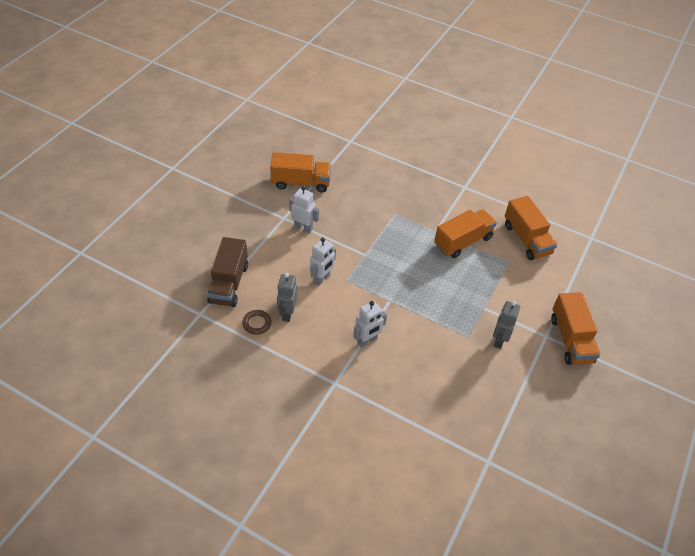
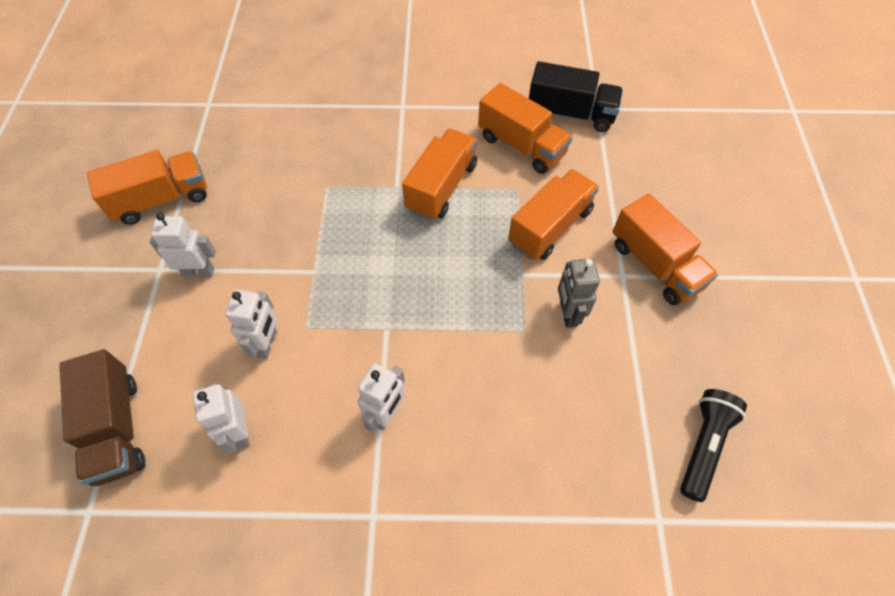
camera: 25 degrees left, 10 degrees up
(257, 323) = (196, 477): brown ring -> none
(287, 313) = (239, 432): grey robot -> white robot
(517, 291) = (550, 227): none -> orange truck
(538, 441) = (703, 446): none -> black flashlight
(570, 234) = (570, 114): none -> black truck

